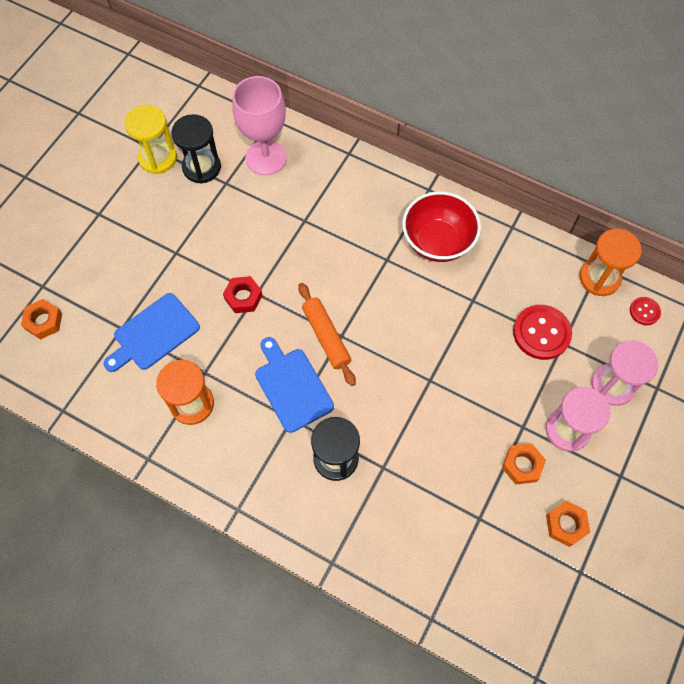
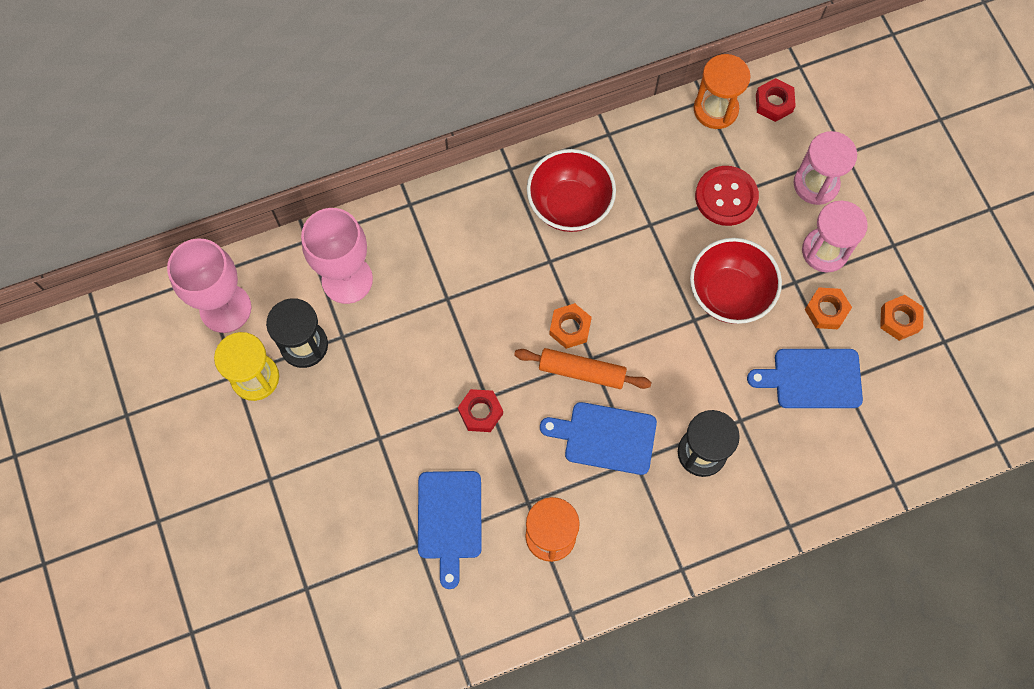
camera: 50 degrees left, 5 degrees up
(43, 321) = (348, 613): orange nut -> orange nut (570, 328)
(189, 110) = (225, 308): none -> pink goblet
(460, 495) = (812, 378): none -> blue cutting board
(471, 389) = (729, 294): none -> red bowl
(644, 311) = (774, 103): red button -> red nut

